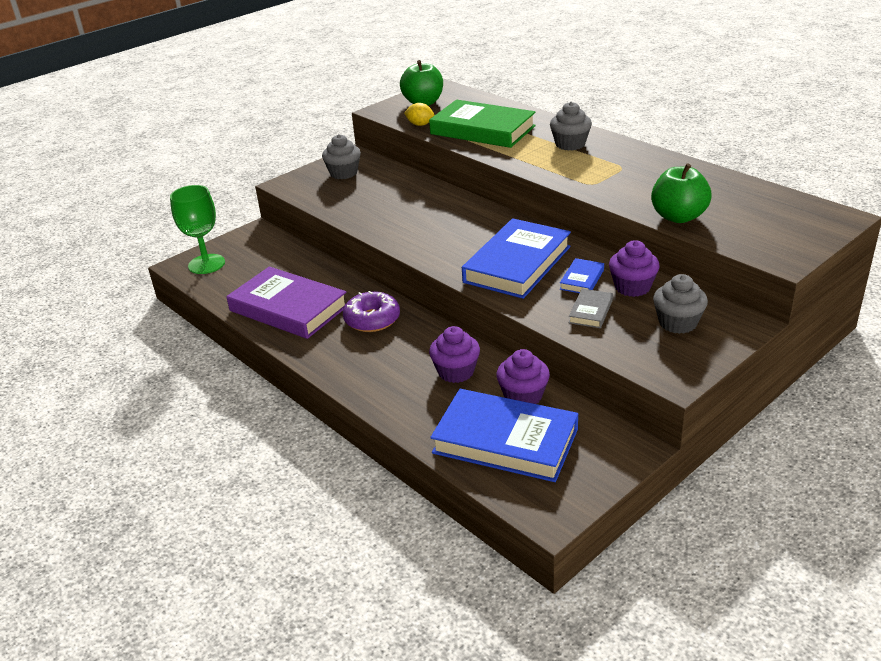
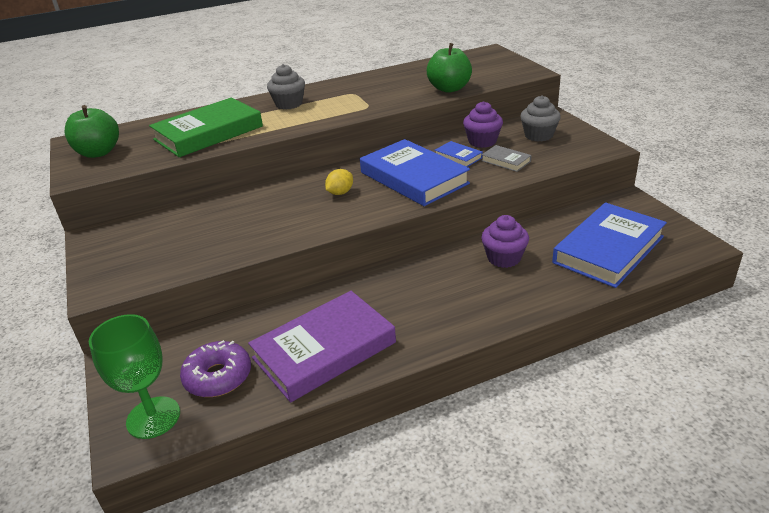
camera: 70 degrees left, 0 degrees up
(343, 173) = (128, 245): grey cupcake -> none
(372, 319) = (390, 293): purple donut -> purple donut (218, 377)
(420, 124) = (149, 160): yellow lemon -> yellow lemon (340, 193)
(523, 396) = (552, 232): purple cupcake -> none

